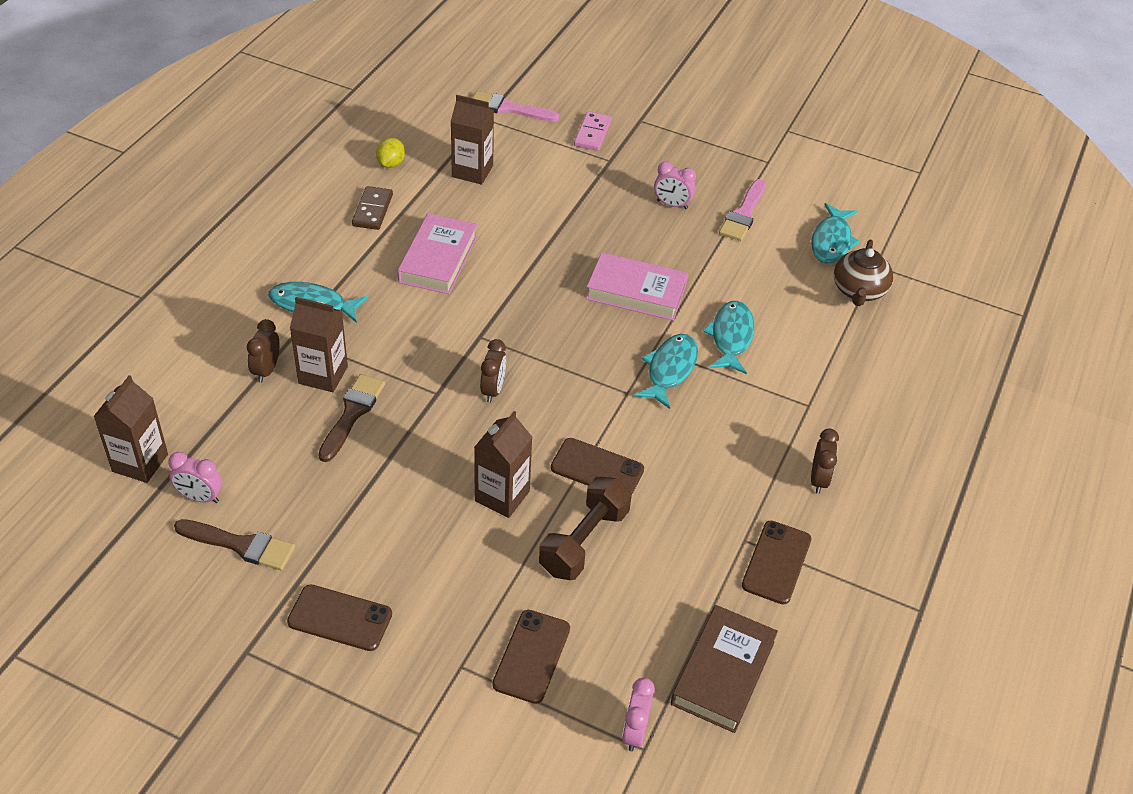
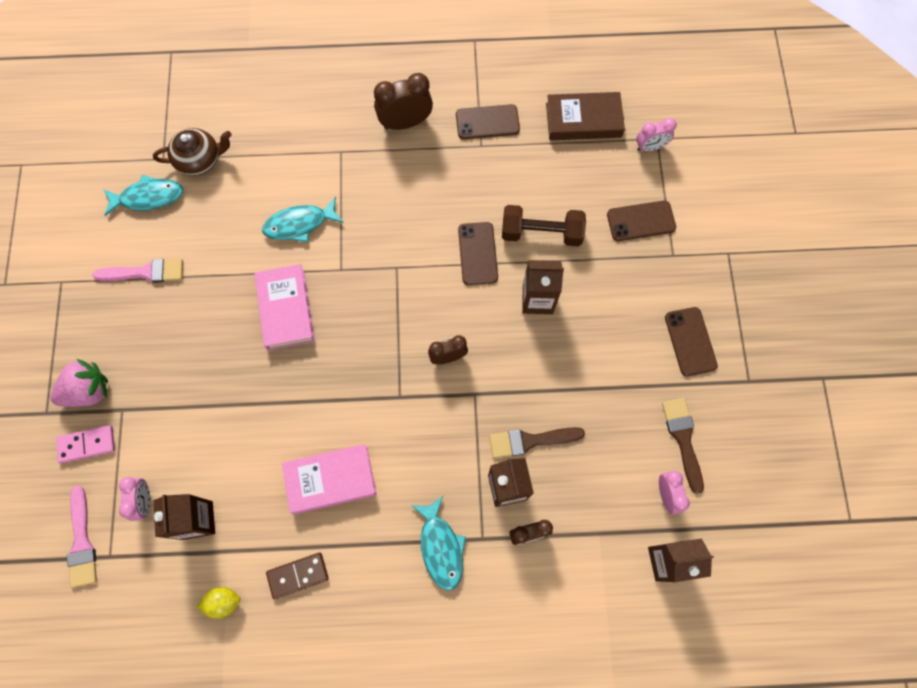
camera: 115 degrees left, 25 degrees up
(643, 147) = (88, 391): none -> pink strawberry
(670, 370) = (357, 250): turquoise fish -> none
(672, 205) = (160, 331): pink clock -> pink clock (145, 501)
(818, 479) = (405, 123): brown clock -> brown clock, size x1.59

